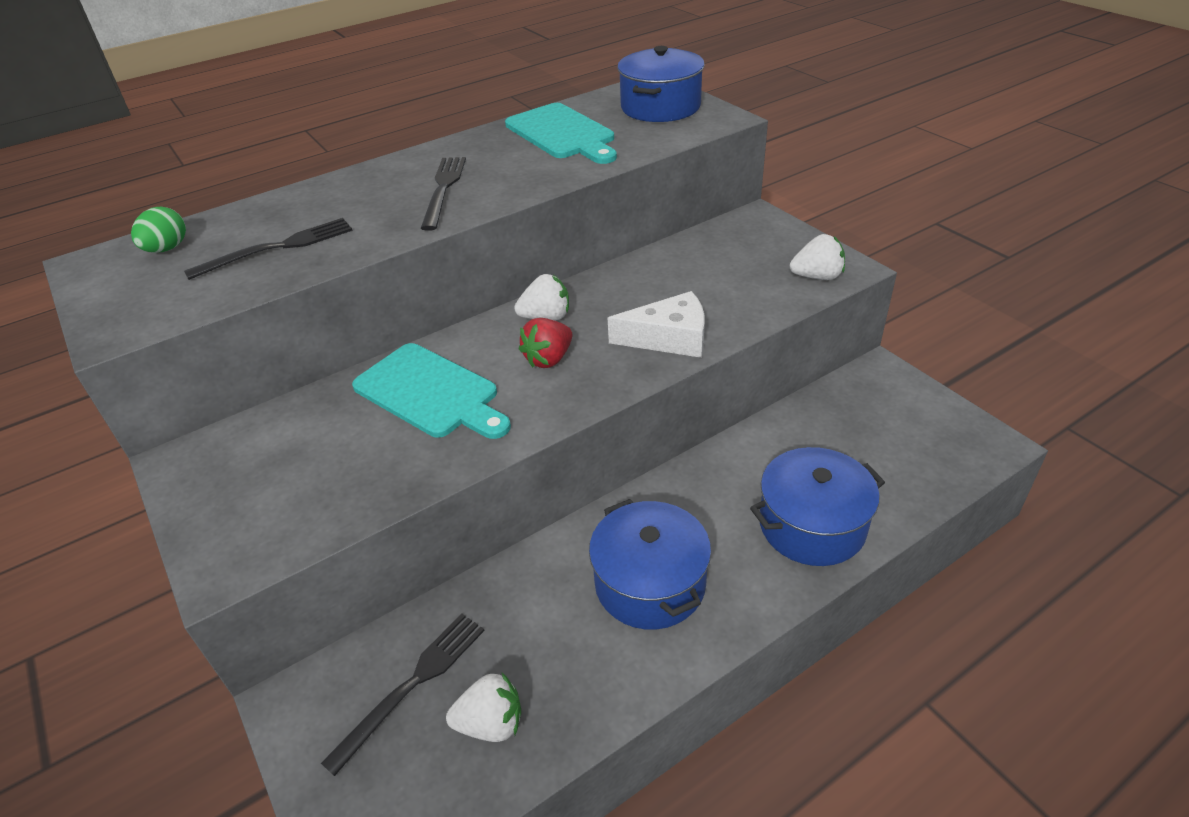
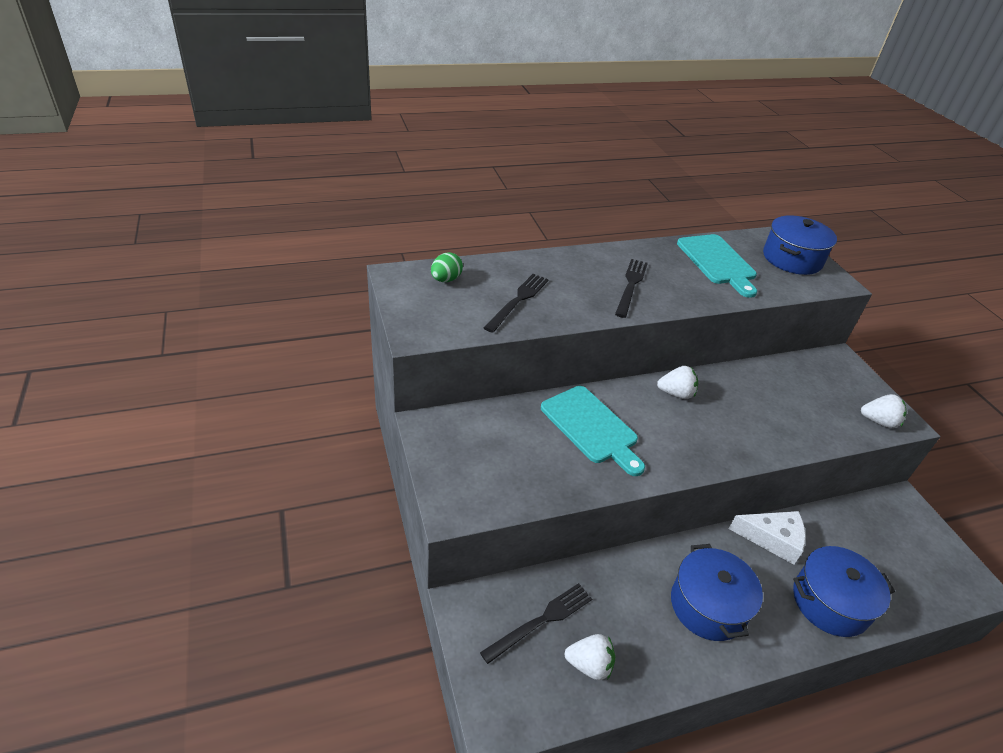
camera: 10 degrees right, 0 degrees up
(277, 248) = (518, 301): black fork -> black fork turned 45 degrees counterclockwise
(548, 359) = (674, 427): red strawberry -> none
(669, 338) = (762, 437): white cheese -> white cheese (772, 539)

